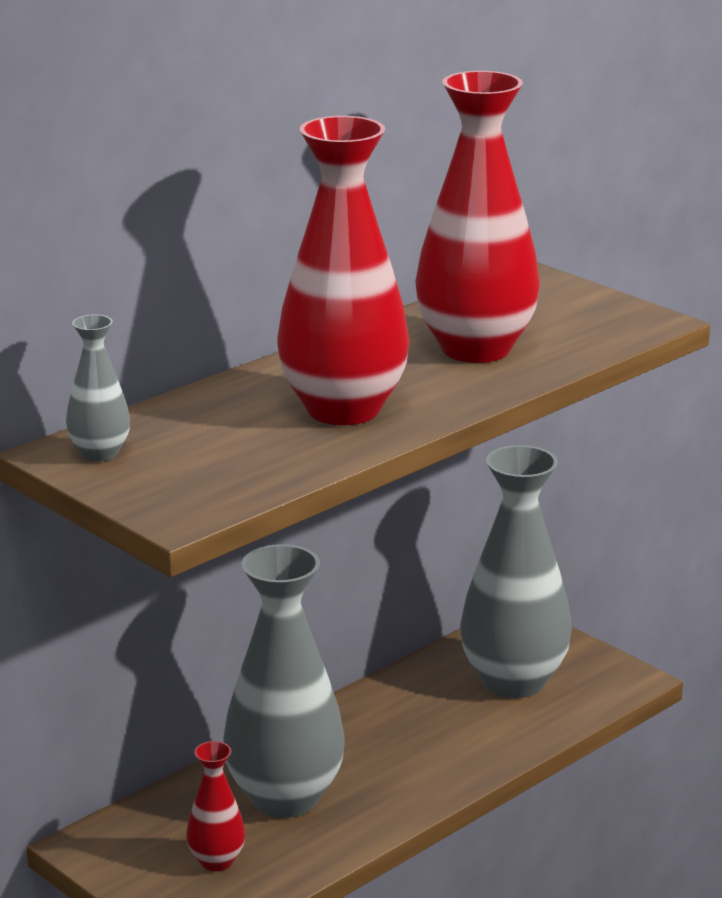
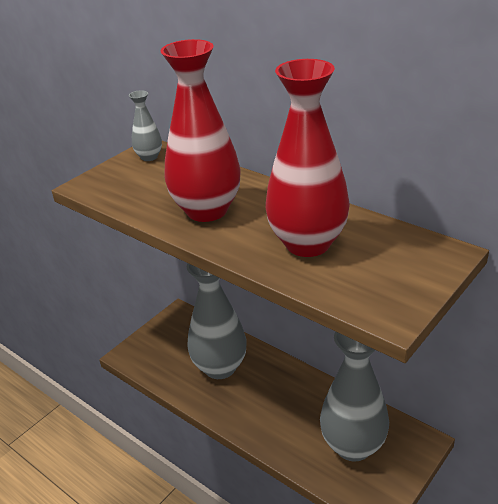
camera: 85 degrees right, 10 degrees up
(216, 861) = (169, 353): red vase -> none

